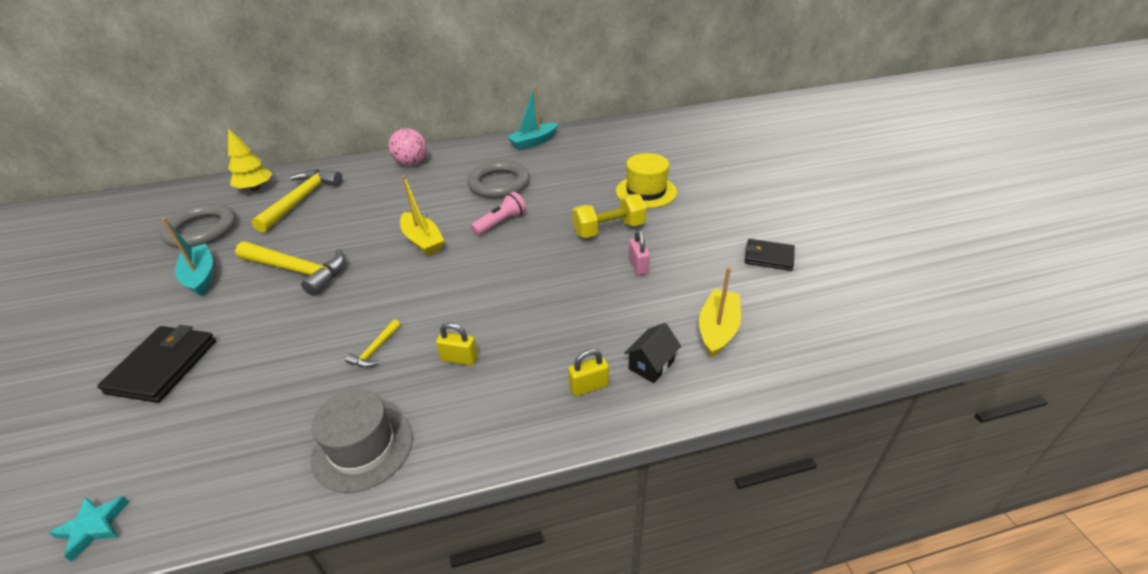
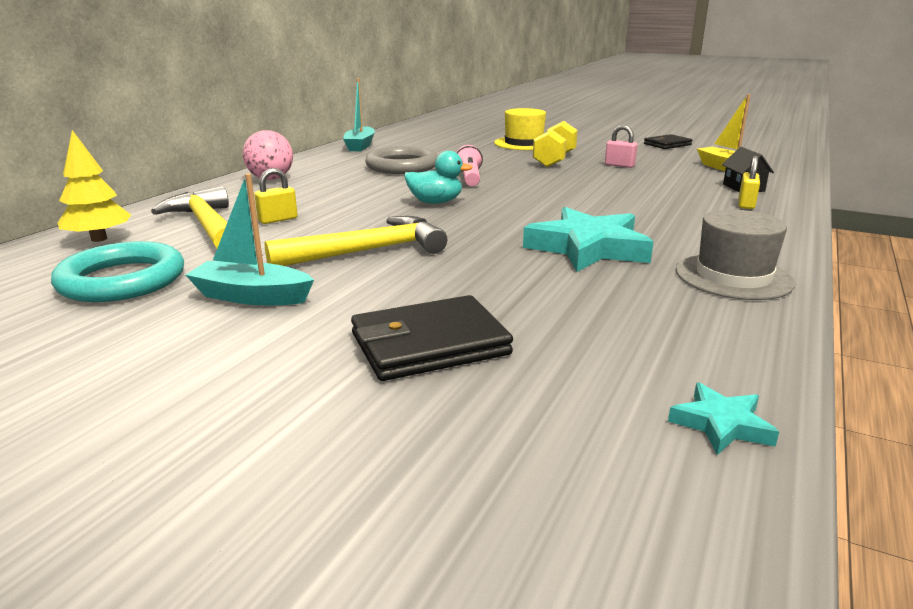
camera: 50 degrees left, 15 degrees down
(163, 366) = (429, 344): black wallet -> black wallet turned 75 degrees counterclockwise
(202, 230) = (122, 280): grey ring -> turquoise ring
(375, 350) = (588, 248): yellow hammer -> turquoise star
(422, 241) = (435, 202): yellow boat -> turquoise duck
(459, 359) = (652, 226): yellow padlock -> yellow padlock (278, 219)

